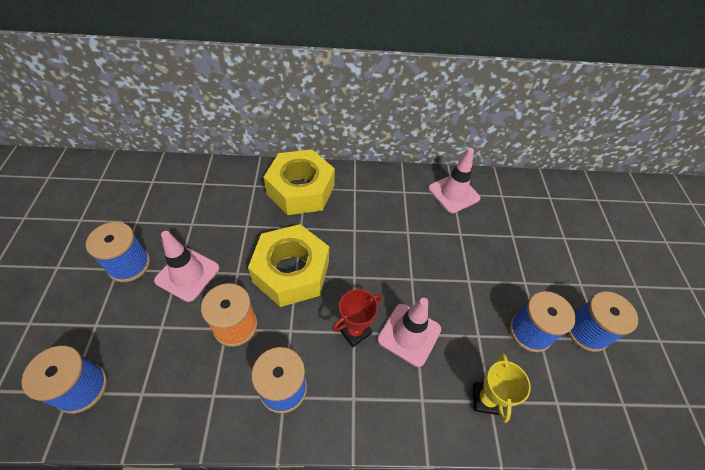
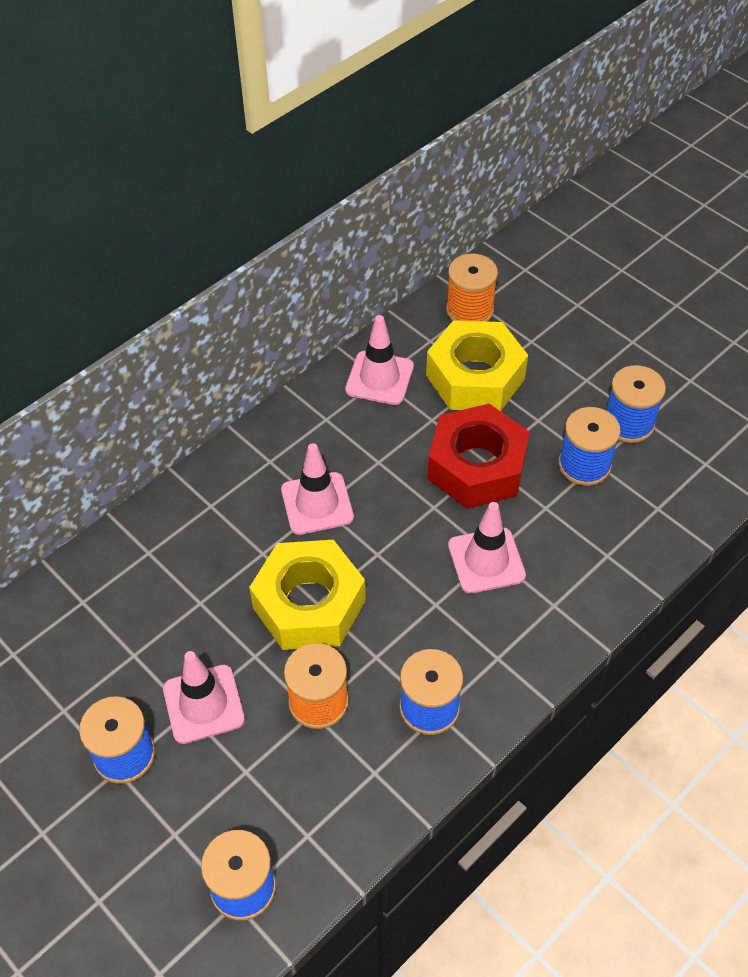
camera: 40 degrees left, 0 degrees up
(300, 190) = (209, 512): yellow nut -> yellow nut (475, 377)
(353, 227) = (317, 504): none -> pink traffic cone
(354, 331) = (435, 602): red trophy -> none
(460, 278) = (477, 466): none -> red nut
(486, 399) = (602, 556): yellow trophy -> none
(541, 197) = (469, 310): none -> orange spool

